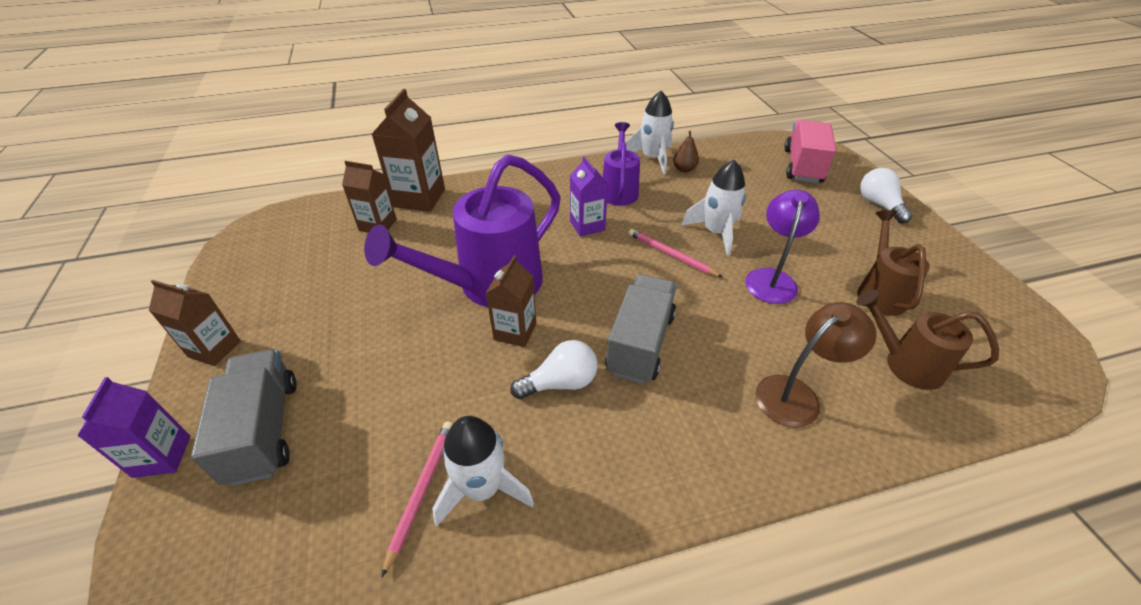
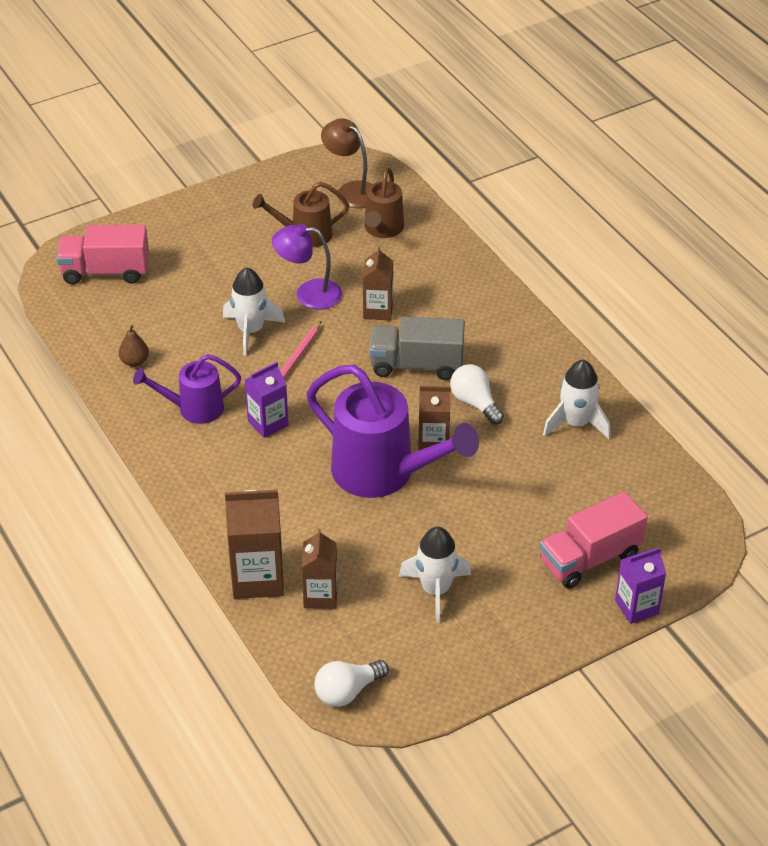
camera: 105 degrees left, 0 degrees up
(214, 349) = (534, 638): brown carton -> brown carton (378, 310)
(264, 430) = (590, 558): grey truck -> pink truck
(421, 491) = (592, 452): pink pencil -> none
(652, 158) = (116, 390): white rocket -> white rocket (436, 590)
(796, 394) = (434, 282): brown lamp -> brown lamp (351, 191)
(879, 205) = (170, 224): white light bulb -> white light bulb (347, 691)

